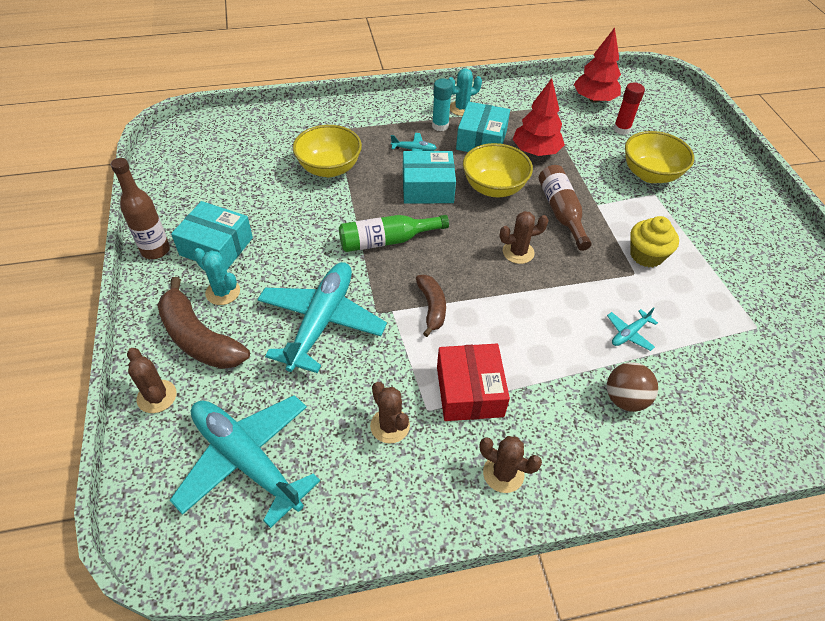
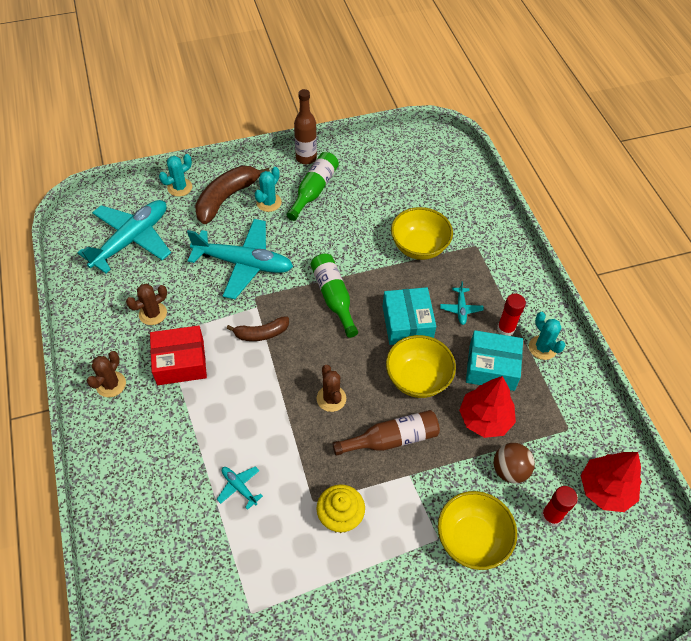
camera: 85 degrees right, 5 degrees up
(157, 396) = (180, 187): brown cactus -> turquoise cactus
(216, 246) = (314, 190): turquoise box -> green bottle
(440, 126) = (505, 329): turquoise glue stick -> red glue stick
(625, 399) = (170, 475): brown ball -> brown ball (509, 470)

